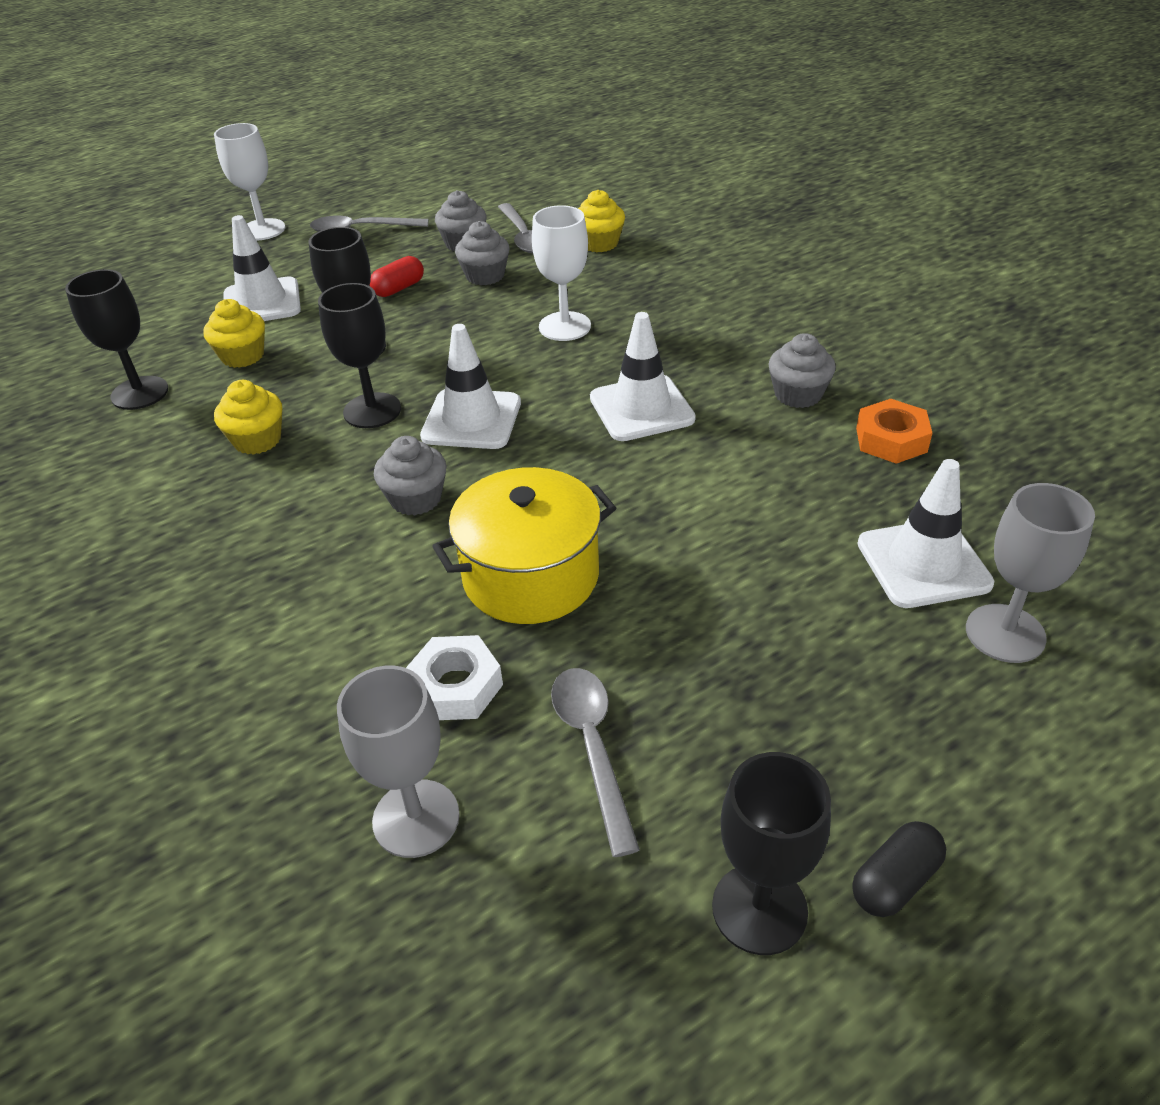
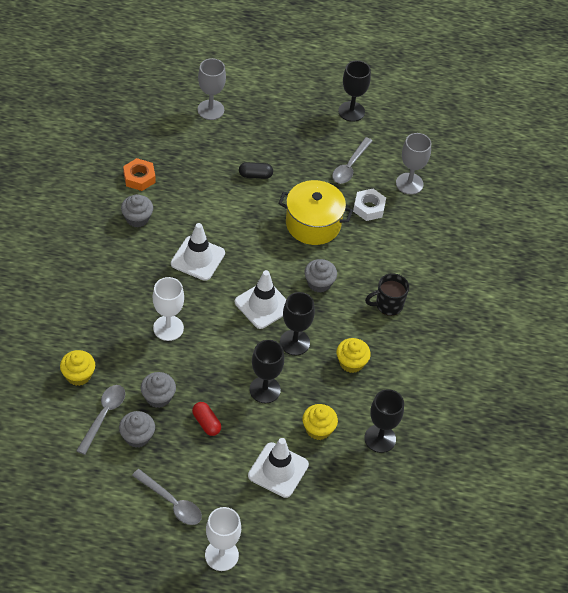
camera: 145 degrees left, 10 degrees up
(259, 546) = (388, 305): none -> black mug
(399, 288) = (206, 423): red capsule -> red capsule turned 60 degrees clockwise
(895, 881) = (317, 94): black capsule -> black capsule (255, 175)
(923, 563) = (199, 139): white traffic cone -> none

